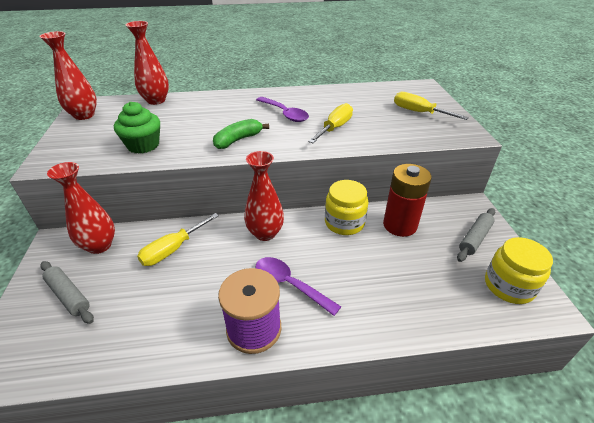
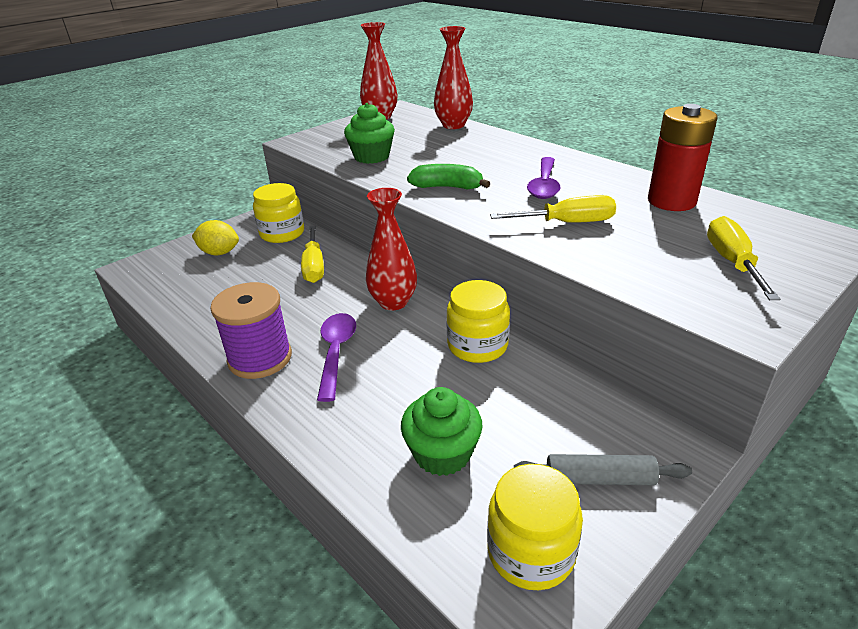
camera: 55 degrees right, 5 degrees down
(68, 295) = (219, 253): grey rolling pin -> yellow lemon
(99, 245) = (282, 233): red vase -> yellow jar
(173, 249) = (314, 266): yellow screwdriver -> yellow screwdriver turned 105 degrees counterclockwise
(400, 225) = (532, 392): red battery -> red battery (671, 201)
(422, 282) = (442, 454): none -> green cupcake

